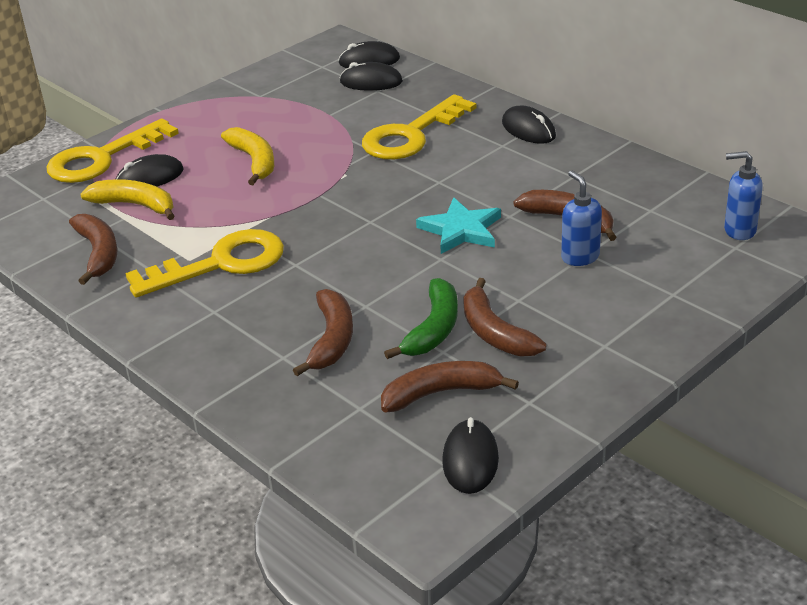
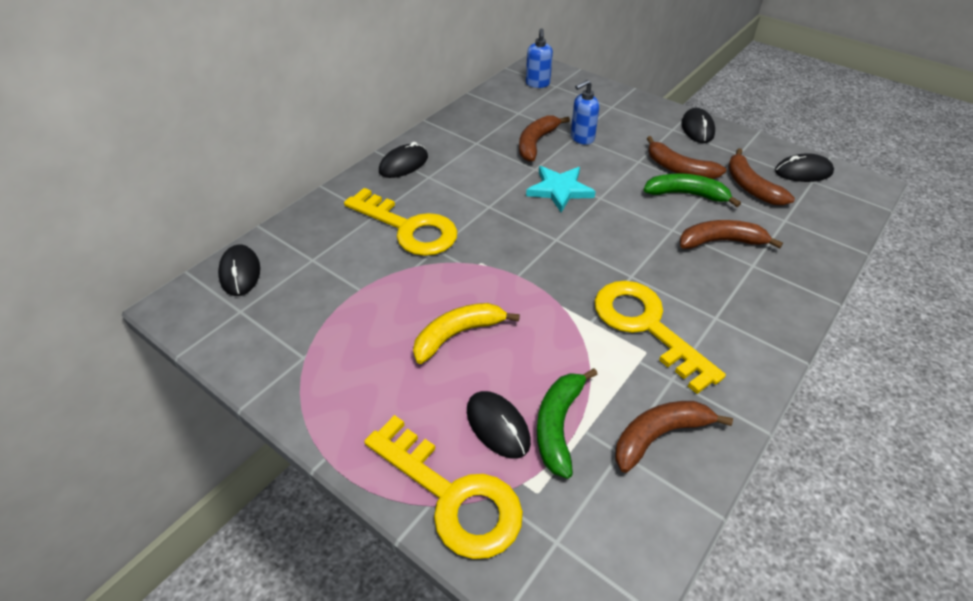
camera: 100 degrees left, 10 degrees up
(135, 205) = (558, 425): yellow banana -> green banana
(371, 82) = (292, 266): black mouse -> black mouse (697, 128)
(494, 332) = (678, 169): brown banana -> brown banana turned 75 degrees clockwise

